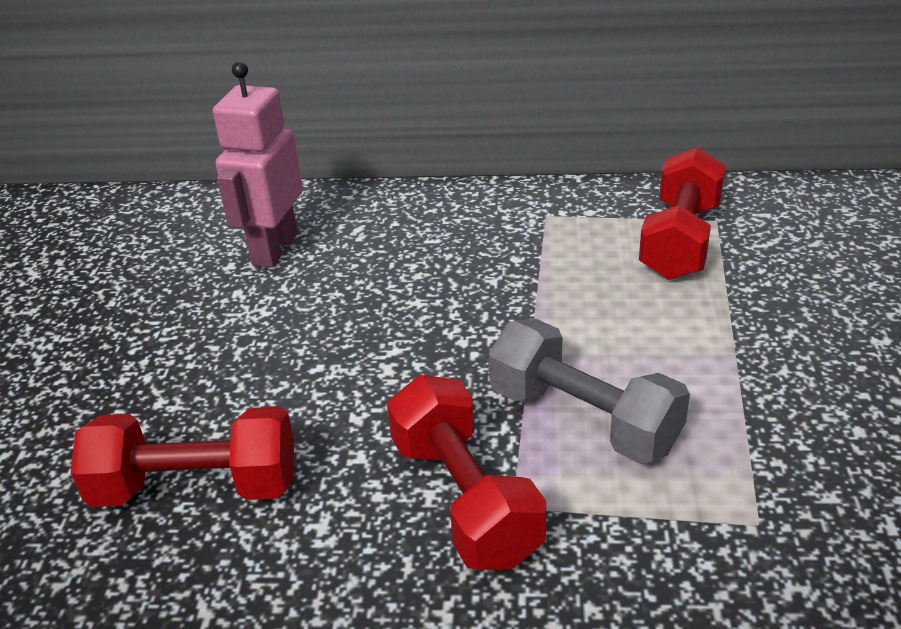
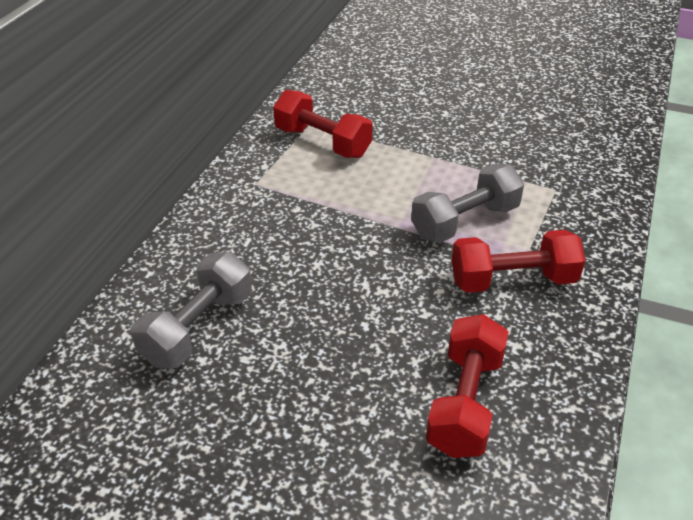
camera: 75 degrees left, 5 degrees up
(274, 249) = (198, 328): pink robot -> grey dumbbell

